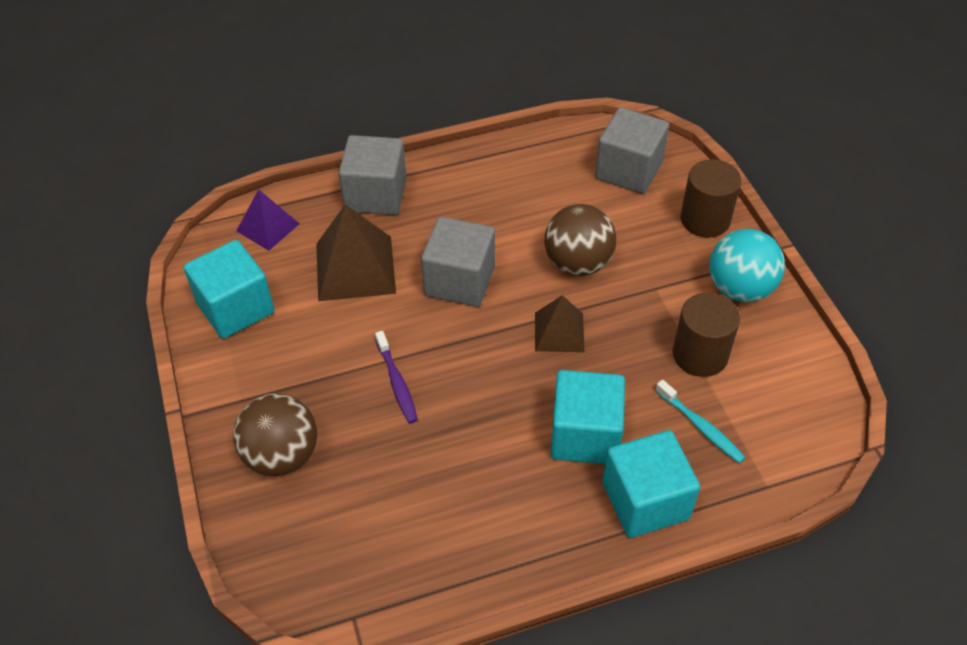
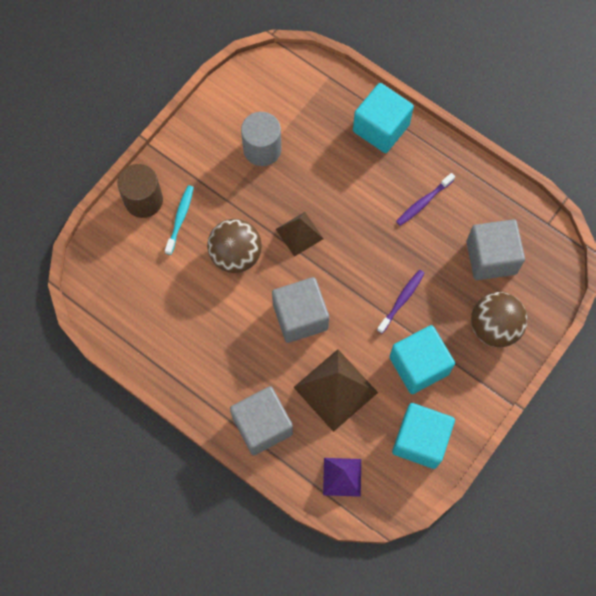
camera: 125 degrees left, 20 degrees up
(501, 483) = (423, 202): none -> purple toothbrush
(585, 435) = (362, 179): turquoise cube -> turquoise cube (419, 365)
(628, 170) = (125, 272): grey cube -> grey cube (491, 257)
(700, 355) = (262, 149): brown cylinder -> grey cylinder
(700, 426) = (313, 125): turquoise toothbrush -> turquoise toothbrush (180, 218)
(740, 289) = (193, 152): turquoise ball -> none

